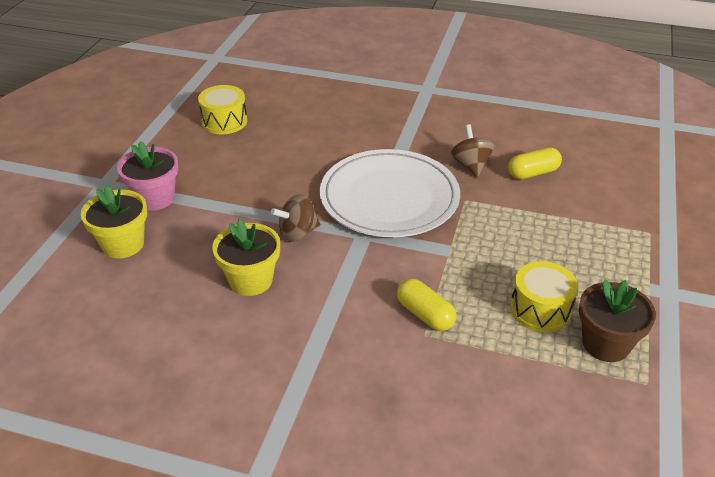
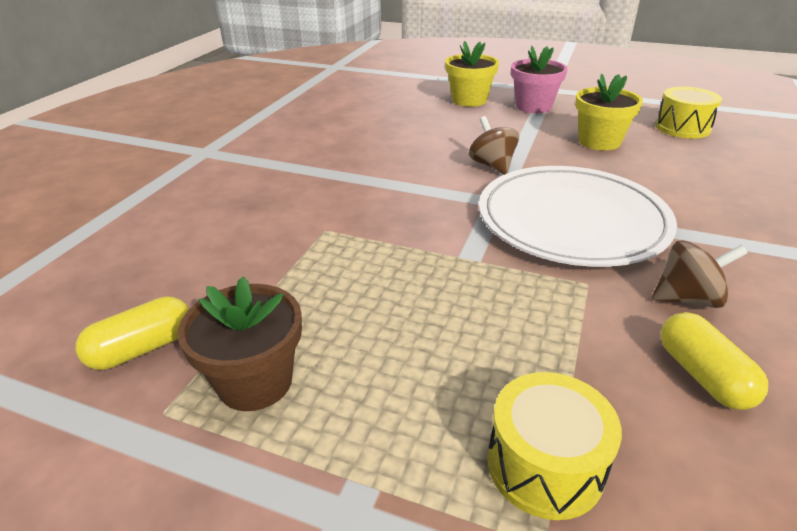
camera: 95 degrees right, 5 degrees down
(251, 280) = (421, 146): yellow flower pot -> yellow flower pot (599, 141)
(425, 314) = (356, 232): yellow capsule -> yellow capsule (142, 348)
(540, 309) = (342, 324): yellow drum -> yellow drum (545, 465)

